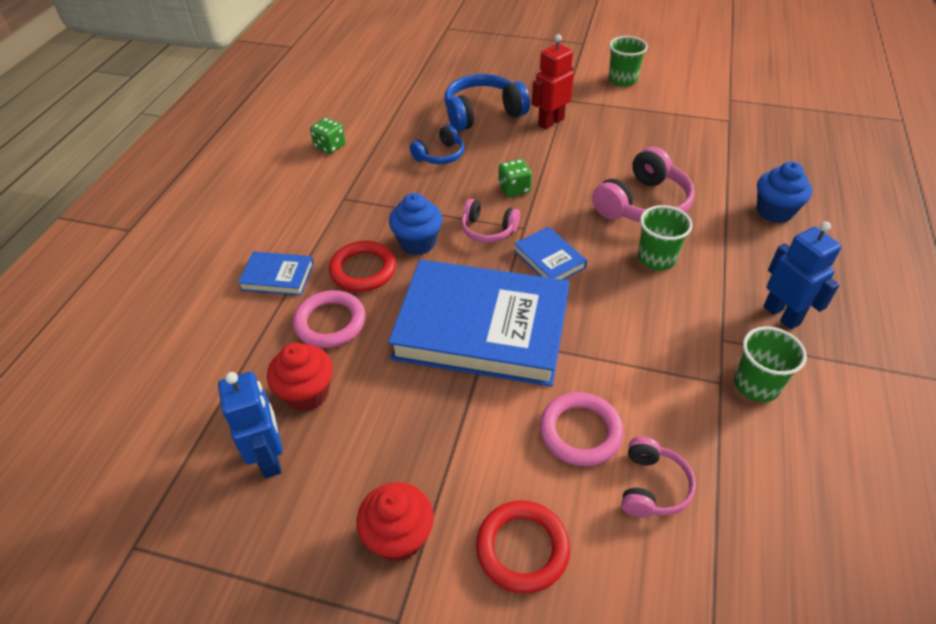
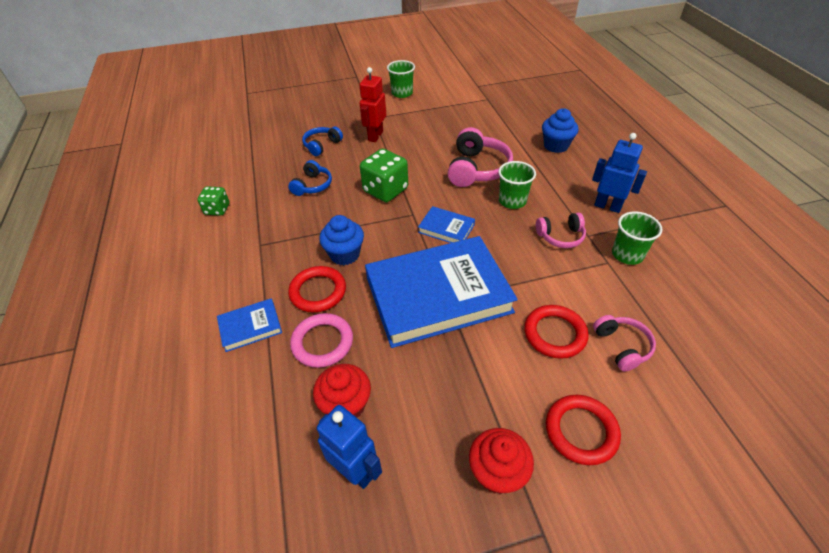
camera: 30 degrees left, 0 degrees up
(482, 113) = (322, 145): blue headphones -> blue headphones, size x0.59
(488, 230) = (389, 225): pink headphones -> pink headphones (560, 236)
(514, 189) = (385, 190): green dice -> green dice, size x1.70
(580, 432) = (554, 334): pink ring -> red ring

